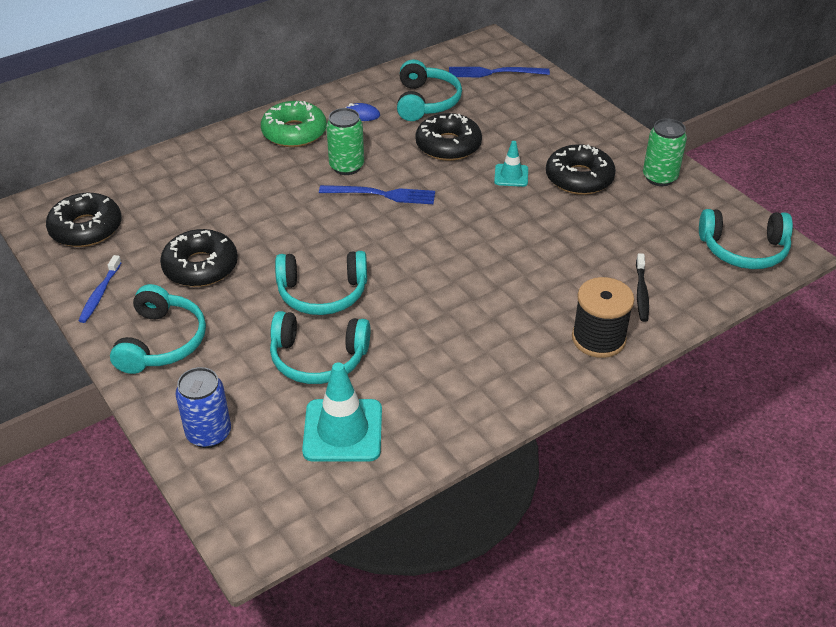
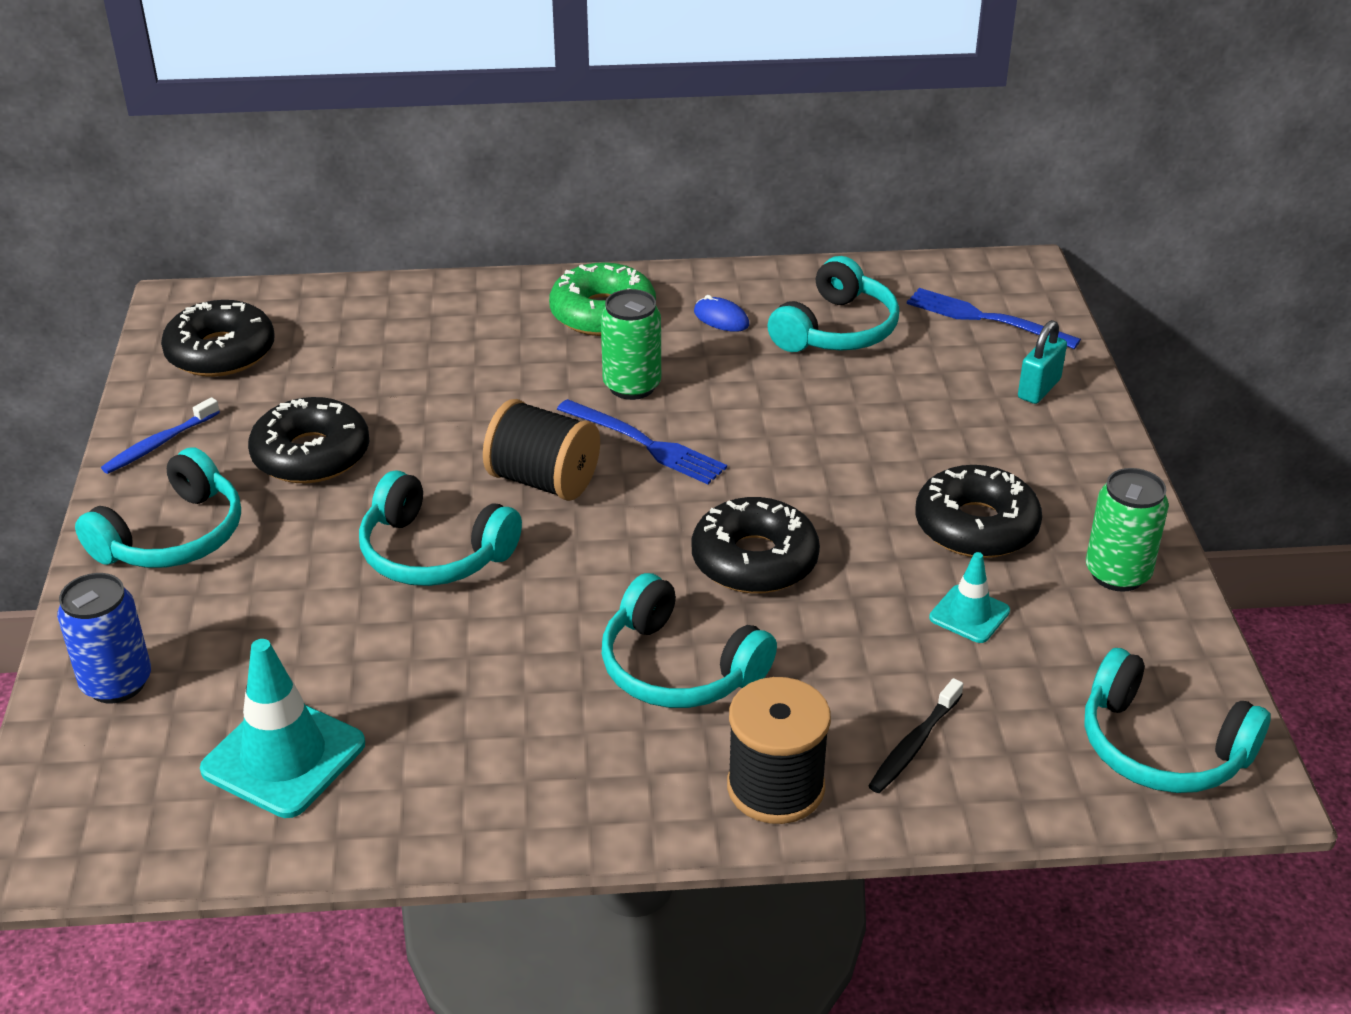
camera: 30 degrees right, 5 degrees down
(318, 358) = (345, 641): turquoise headphones -> turquoise headphones (679, 668)
(346, 233) = (543, 481): none -> black spool
(448, 145) = (811, 405): black donut -> black donut (754, 560)
(511, 175) = (868, 484): turquoise traffic cone -> turquoise traffic cone (969, 614)
(549, 100) = (1039, 389): none -> turquoise padlock

